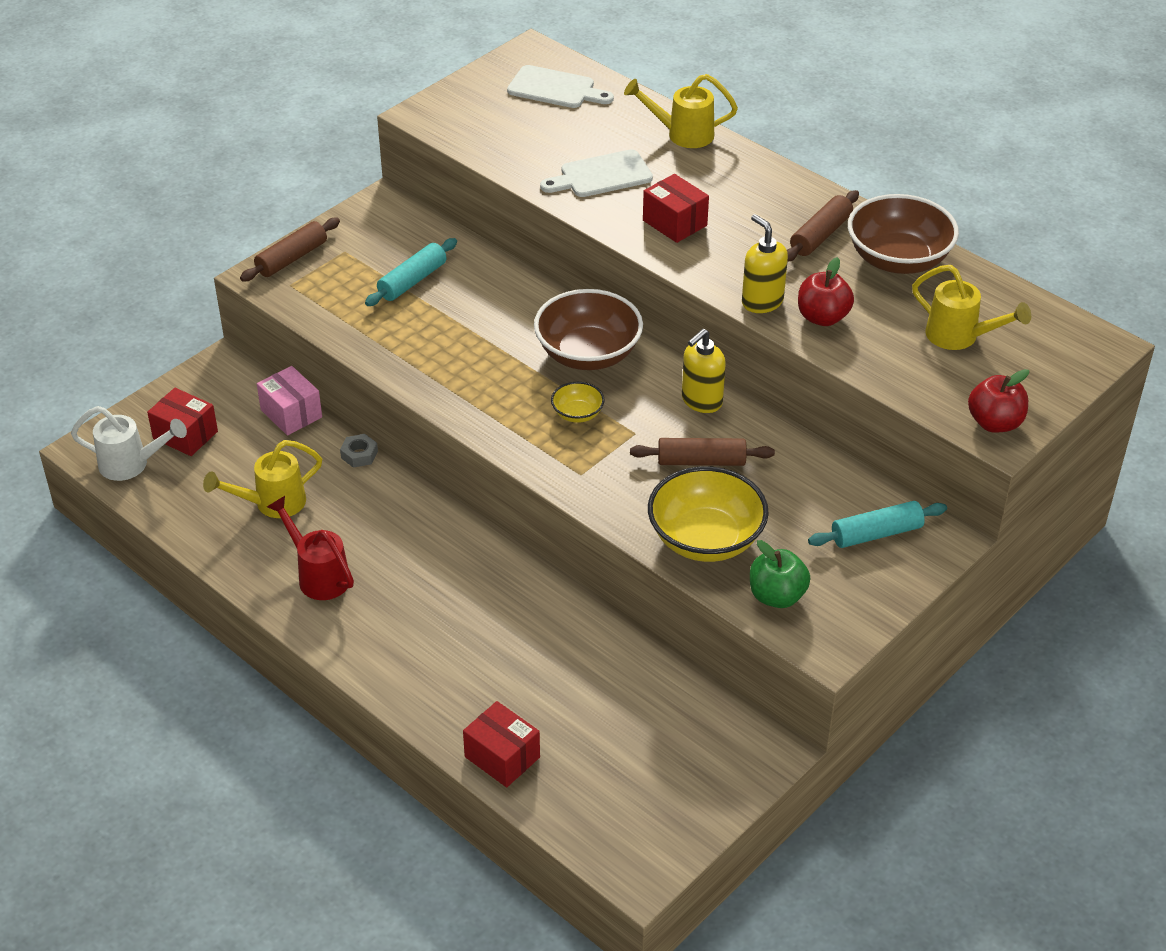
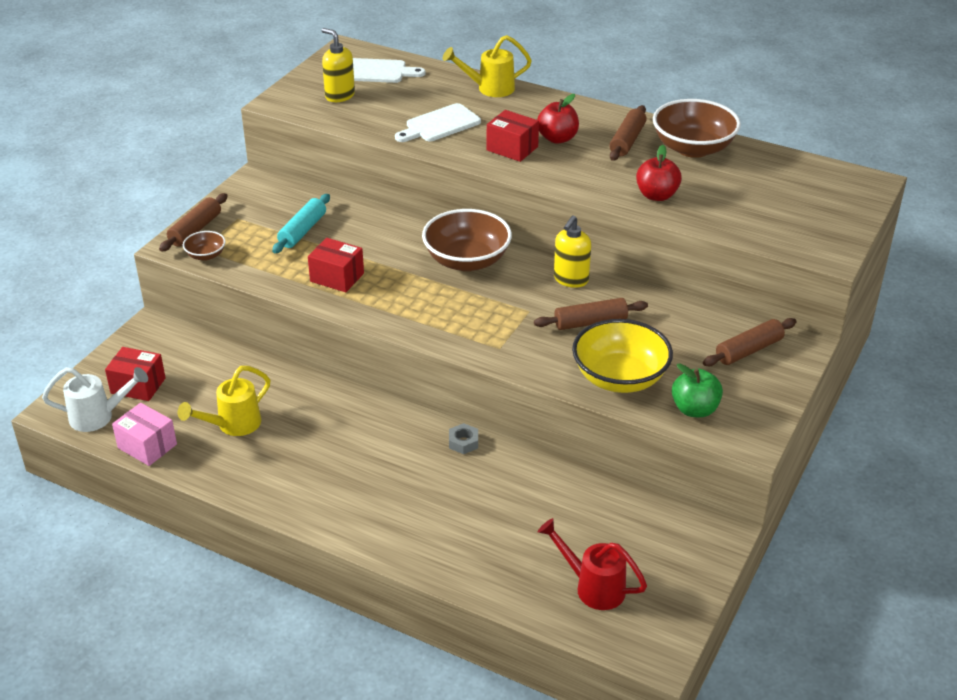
camera: 15 degrees left, 5 degrees down
(291, 413) = (223, 354): pink box -> pink box (147, 446)
(292, 294) = (206, 255): none -> brown bowl
(318, 575) = (293, 473): red watering can -> red watering can (592, 586)
(359, 454) = (293, 375): grey nut -> grey nut (463, 442)
(502, 757) = (506, 586): red box -> red box (337, 277)
(577, 414) = (477, 305): yellow bowl -> none
(762, 302) = (605, 192): yellow soap dispenser -> yellow soap dispenser (339, 96)
(876, 534) = (749, 350): turquoise rolling pin -> brown rolling pin
(960, 337) = (765, 193): yellow watering can -> none
(995, 423) = (821, 246): red apple -> red apple (557, 138)

